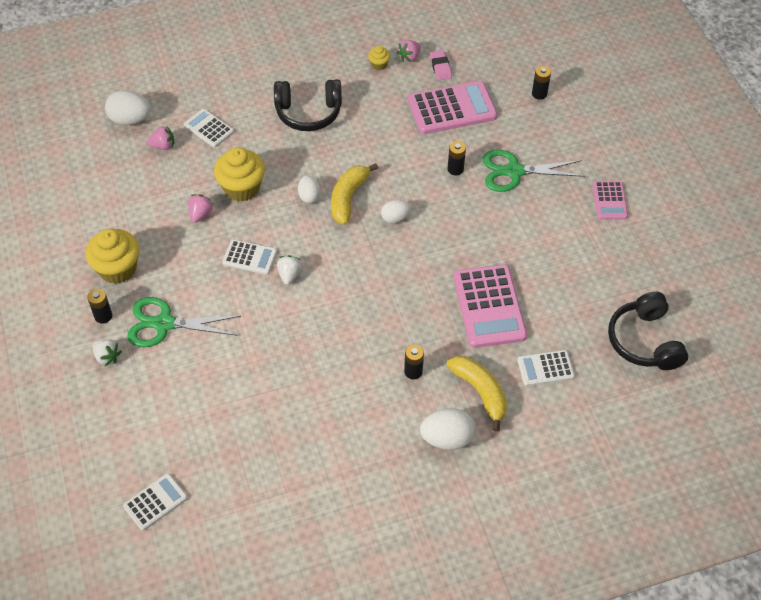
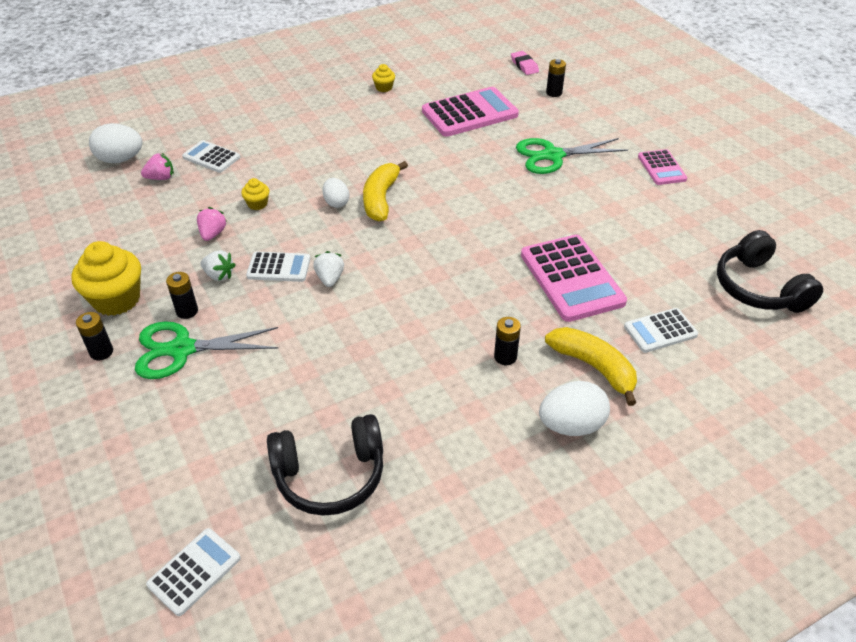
camera: 10 degrees left, 10 degrees down
(107, 357) = (110, 397): white strawberry -> white strawberry (219, 275)
(242, 188) = (257, 204): yellow cupcake -> yellow cupcake, size x0.48
(308, 112) = (319, 132): black headphones -> black headphones (330, 475)
(395, 218) = (438, 210): white egg -> none
(409, 57) = (413, 79): pink strawberry -> none
(440, 67) = (447, 83): pink eraser -> pink eraser (524, 65)
(455, 169) = (490, 161): black battery -> black battery (187, 311)

